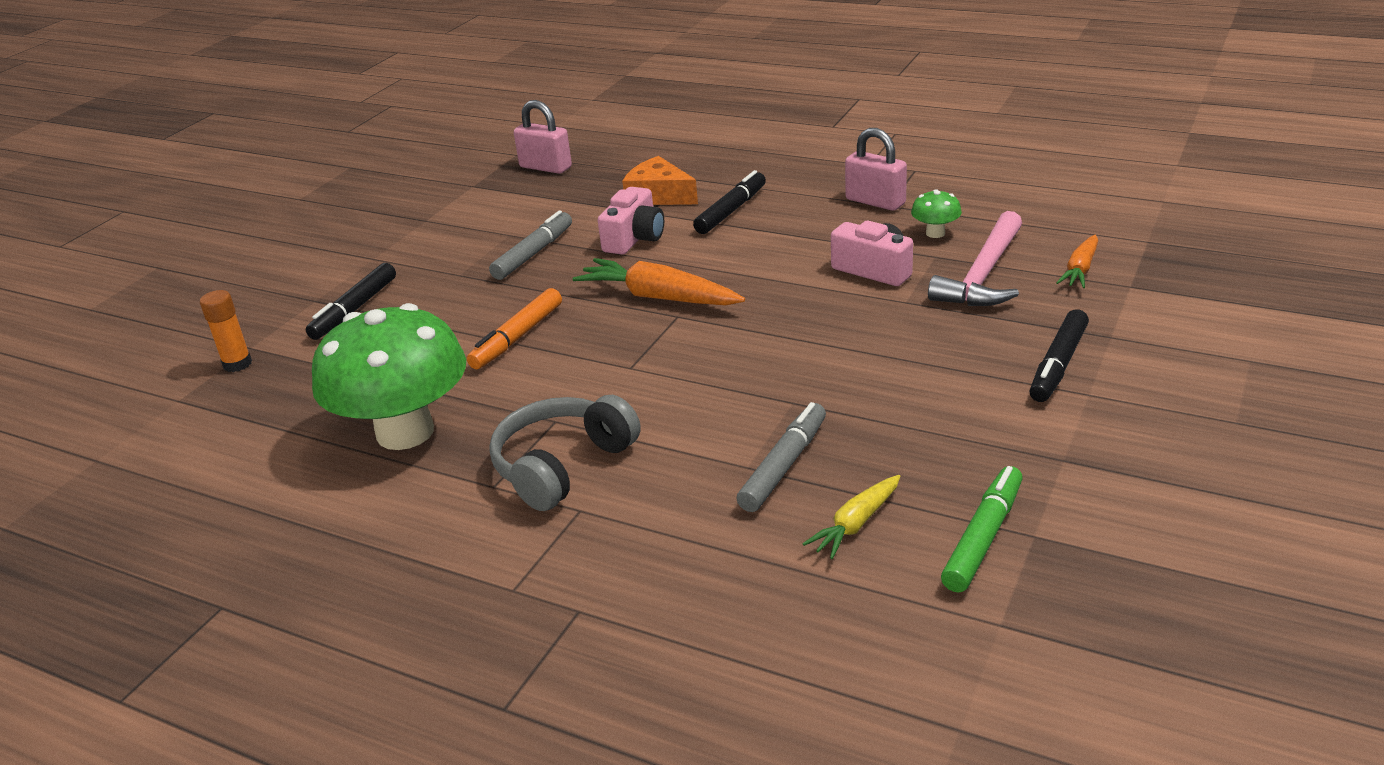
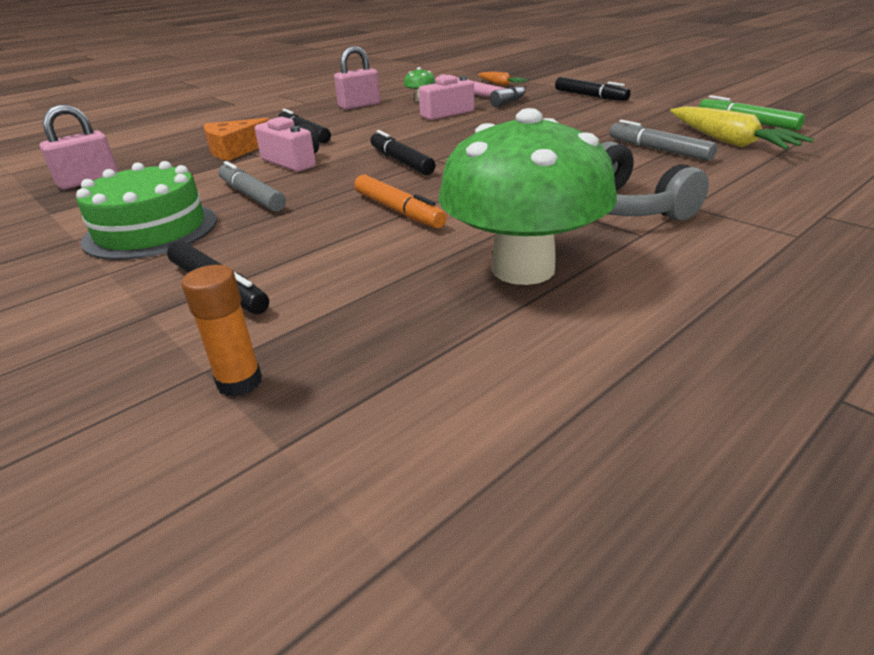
camera: 70 degrees left, 0 degrees up
(448, 241) = (151, 230): none -> green cake
(659, 297) = (401, 162): orange carrot -> black marker
(856, 524) = (729, 141): yellow carrot -> yellow carrot, size x1.70

